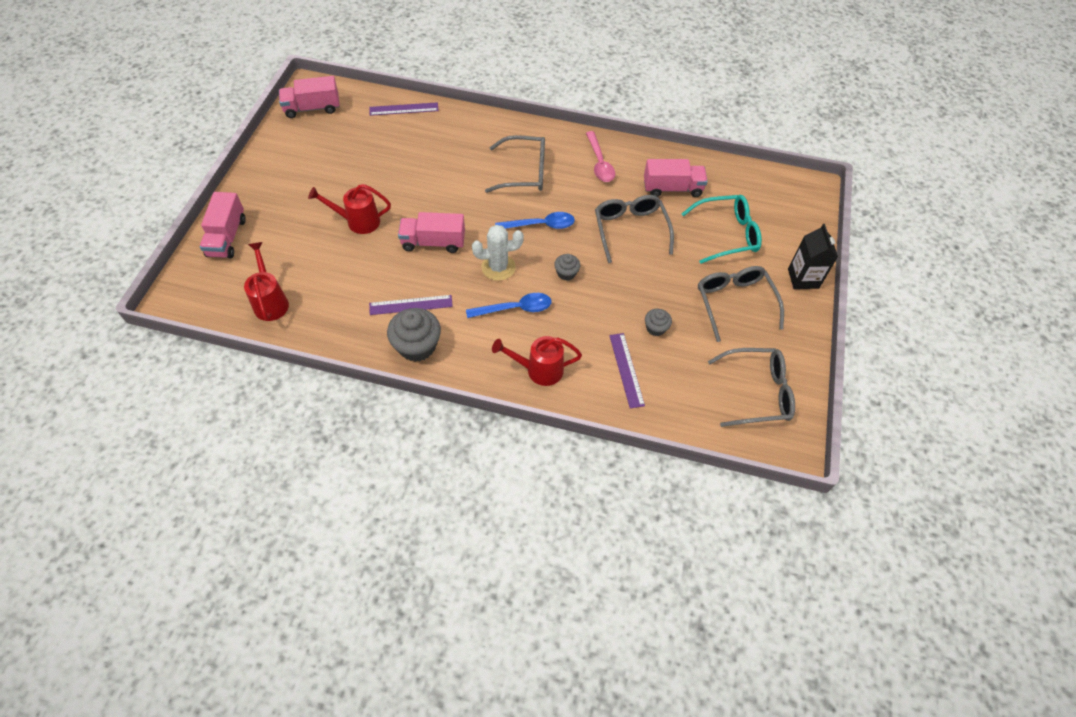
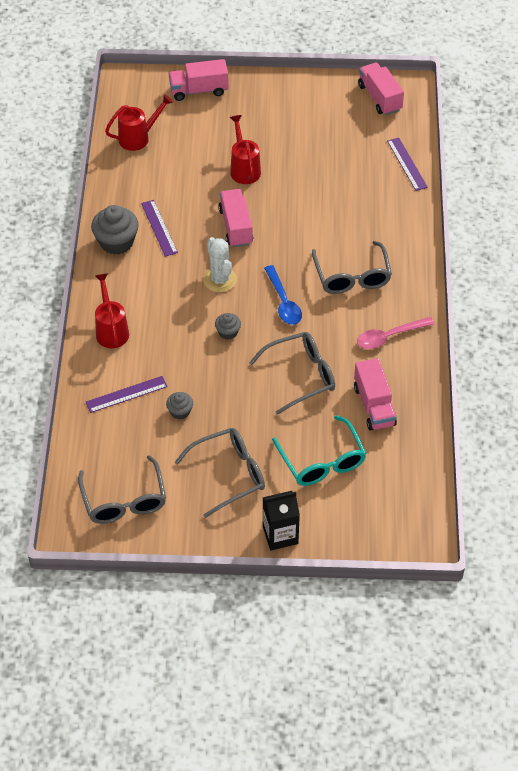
camera: 80 degrees right, 5 degrees down
(515, 308) = (175, 301): blue spoon -> none

